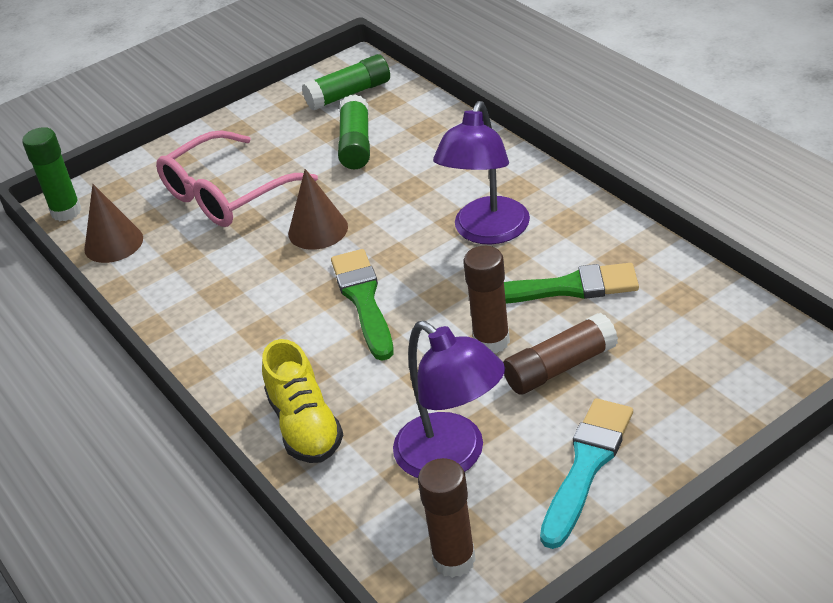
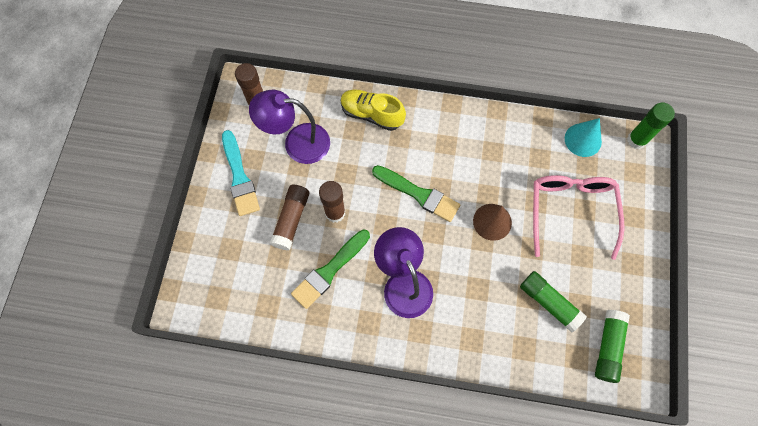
camera: 130 degrees right, 30 degrees up
(113, 243) = (583, 140): brown cone -> turquoise cone

